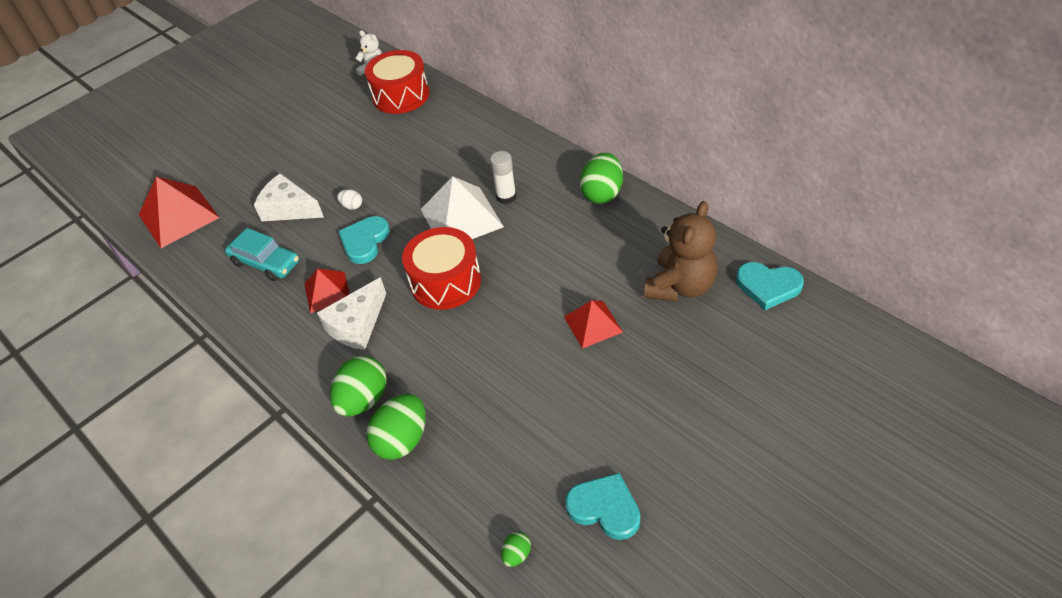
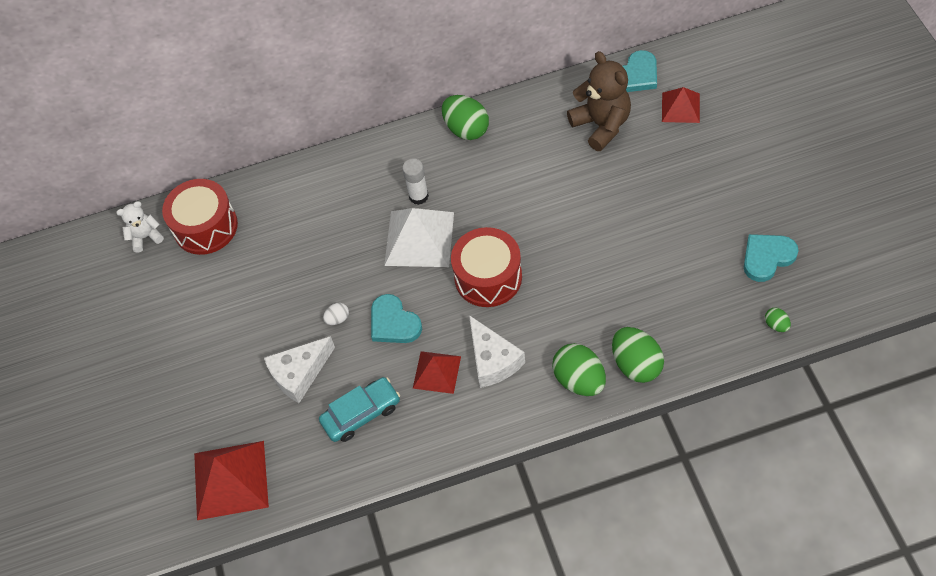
camera: 60 degrees left, 10 degrees up
(593, 324) = (602, 195): red pyramid -> red pyramid (680, 107)

